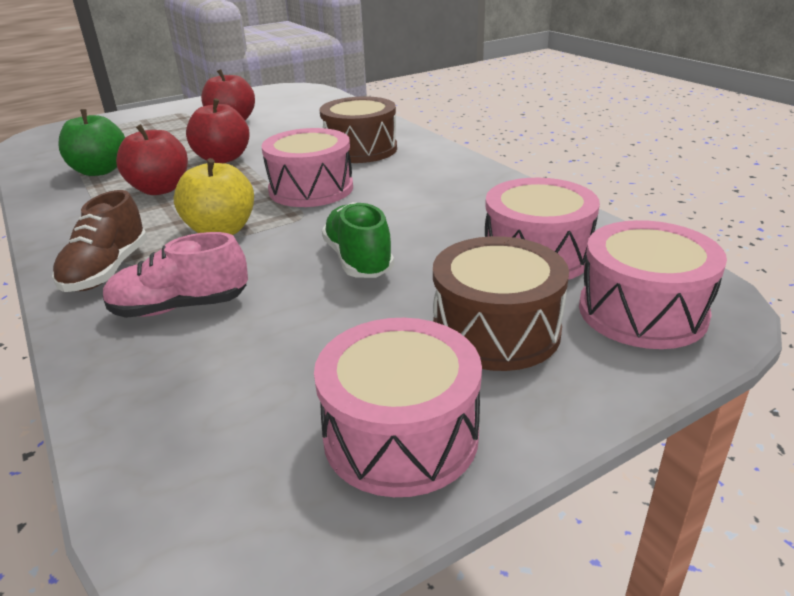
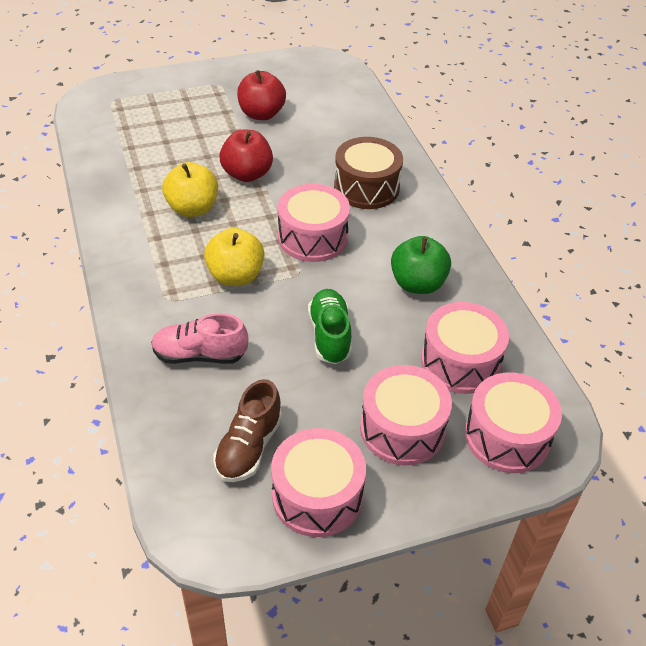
camera: 10 degrees right, 15 degrees up
(100, 171) = (144, 169): green apple -> green apple (417, 284)
(107, 271) = (151, 303): brown shoe -> brown shoe (249, 447)
(160, 189) = (192, 208): red apple -> yellow apple
(496, 330) = (402, 429): brown drum -> pink drum

